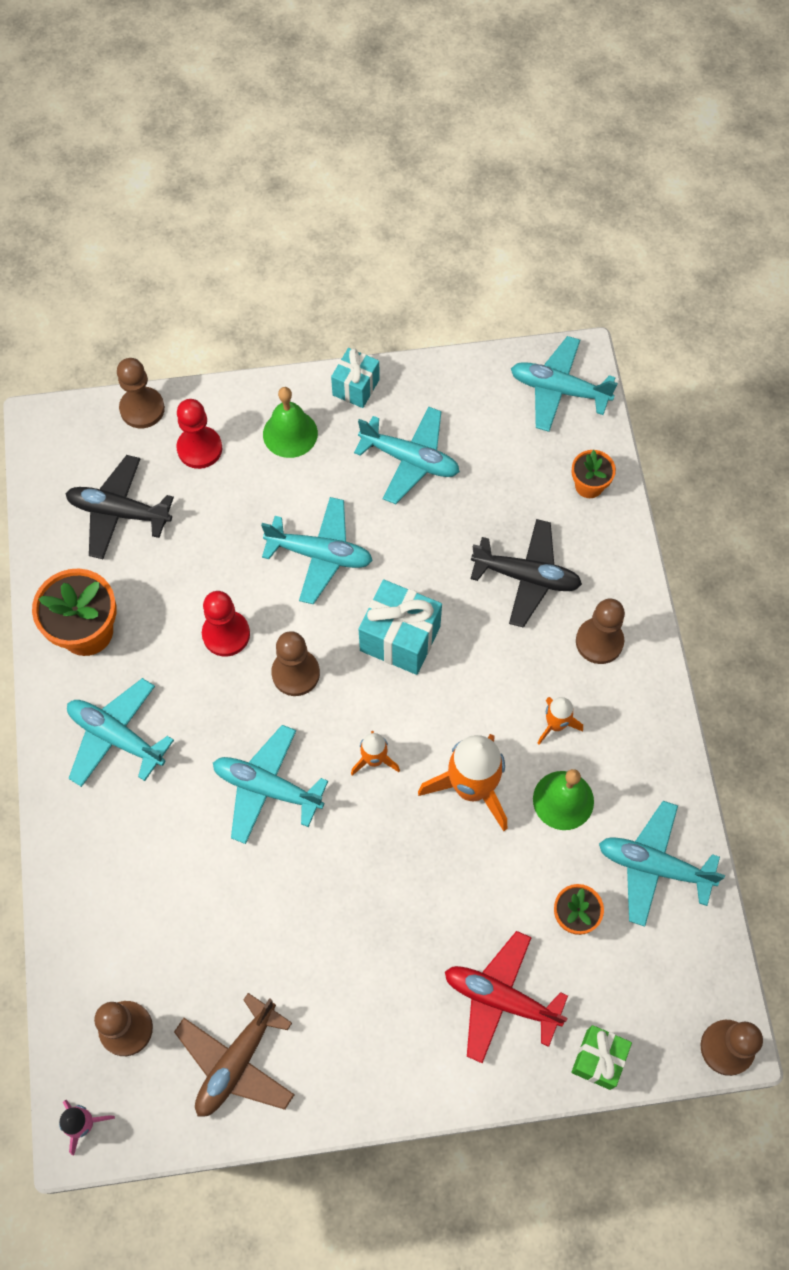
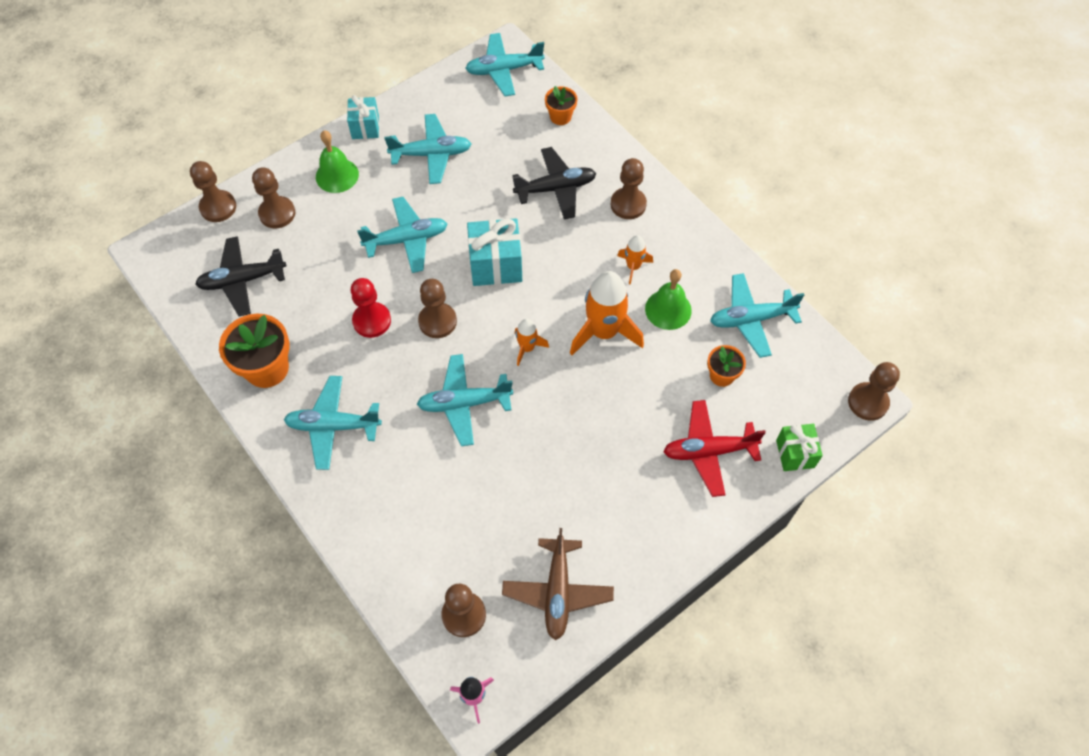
camera: 30 degrees left, 5 degrees down
(199, 448) = (277, 213): red pawn -> brown pawn

